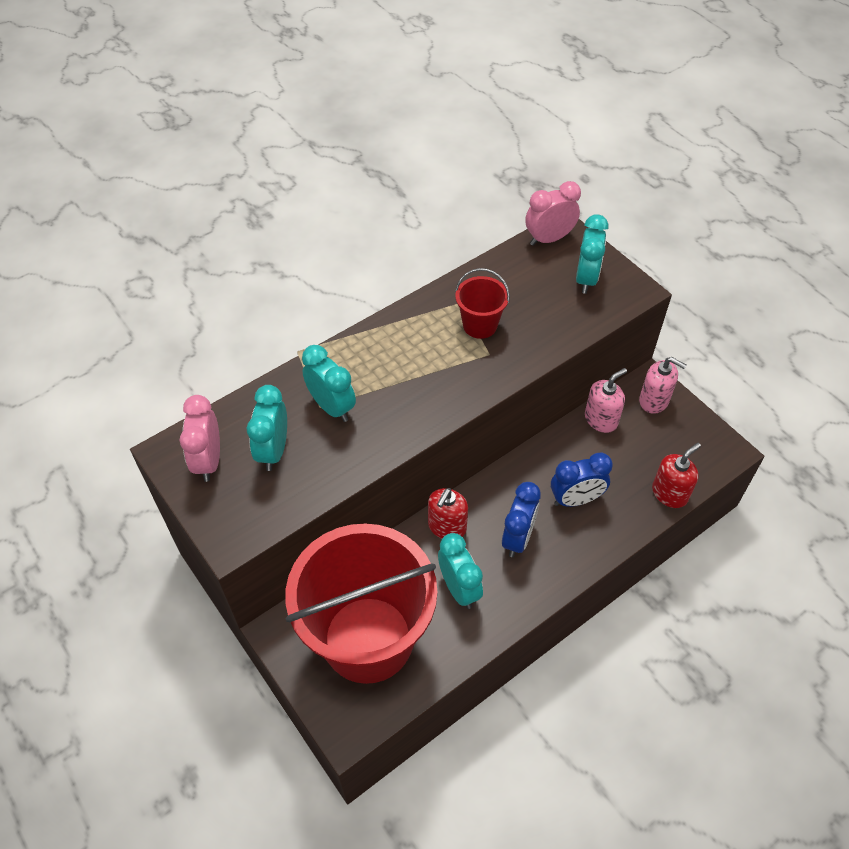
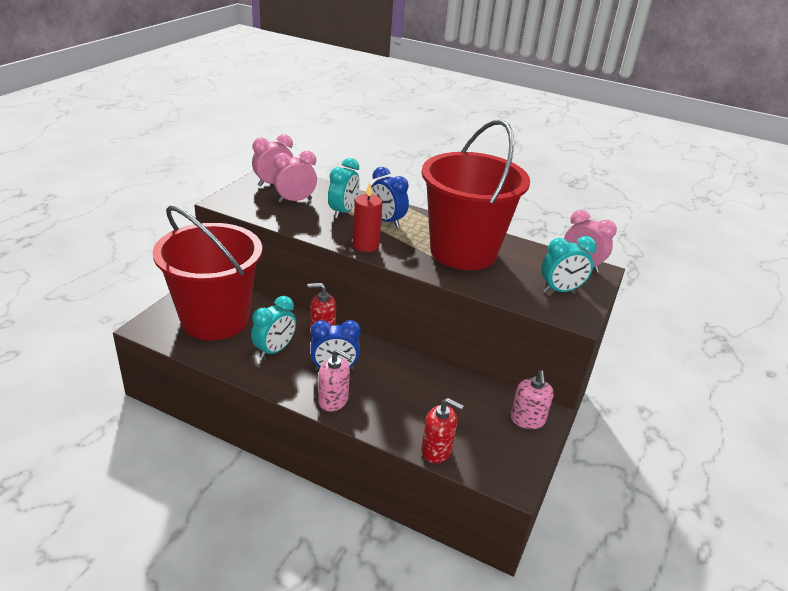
camera: 60 degrees right, 20 degrees down
(273, 450) = (295, 200): turquoise clock -> pink clock
(426, 413) = (365, 245): none -> red candle
(480, 325) = (463, 252): red bucket -> red bucket, size x2.42
(576, 499) = (390, 393): blue clock -> blue clock (386, 221)
(601, 419) = (479, 391): pink soap dispenser -> pink soap dispenser (333, 400)

